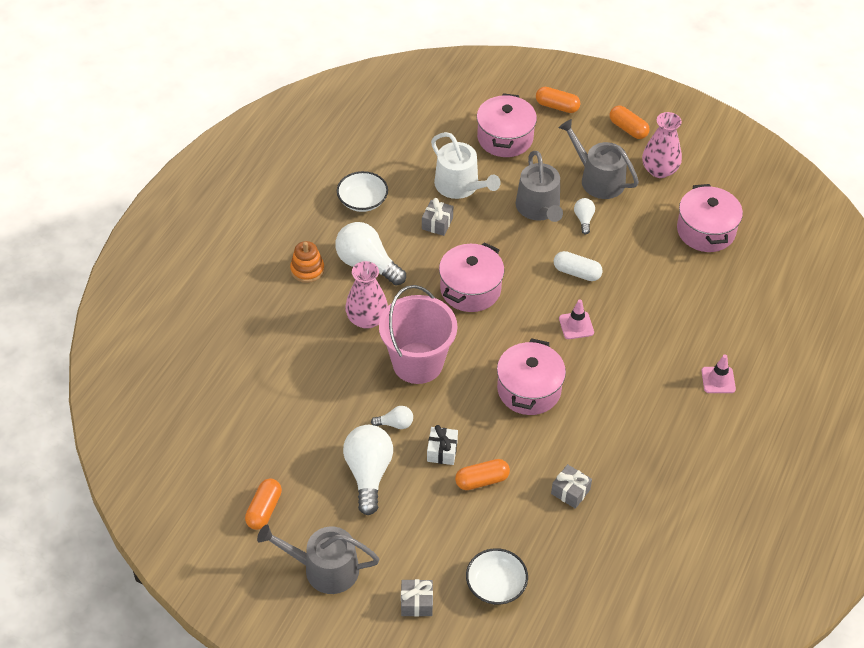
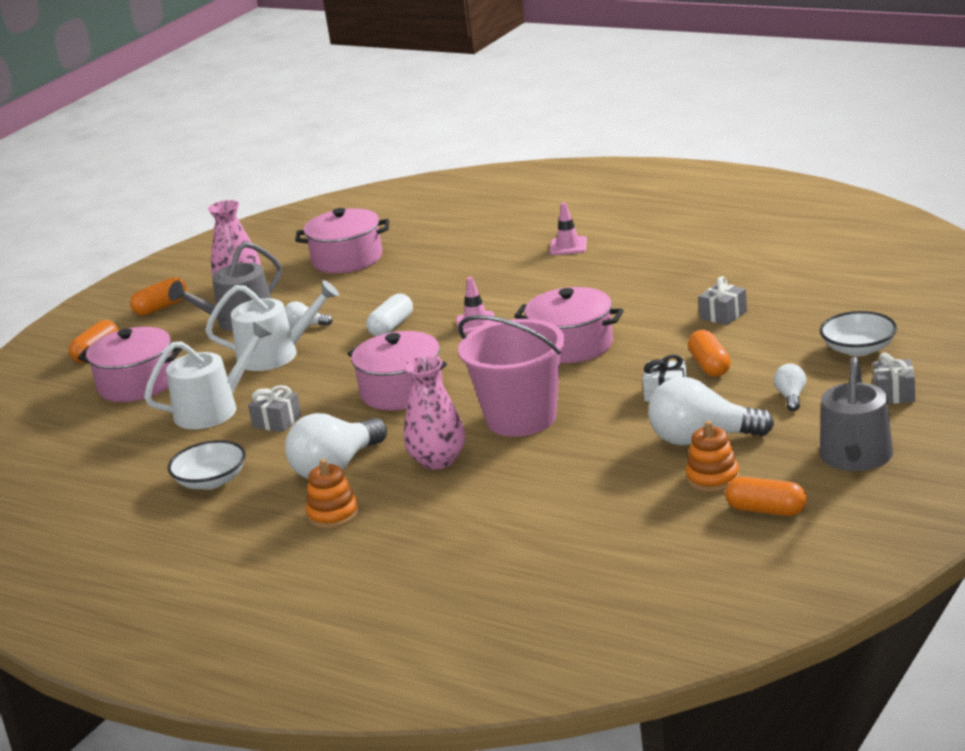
camera: 80 degrees left, 25 degrees down
(312, 479) = (712, 478): none -> orange stacking toy
(395, 424) = (621, 426): white light bulb -> white light bulb (791, 397)
(539, 208) = (275, 355): grey watering can -> white watering can

